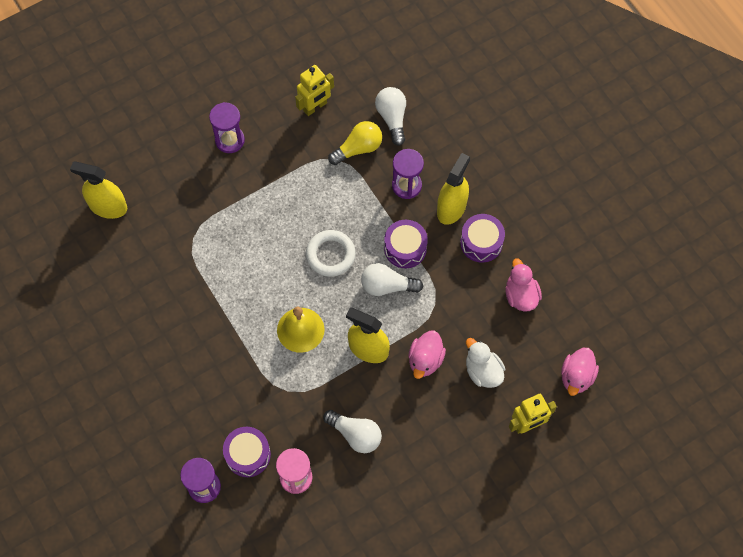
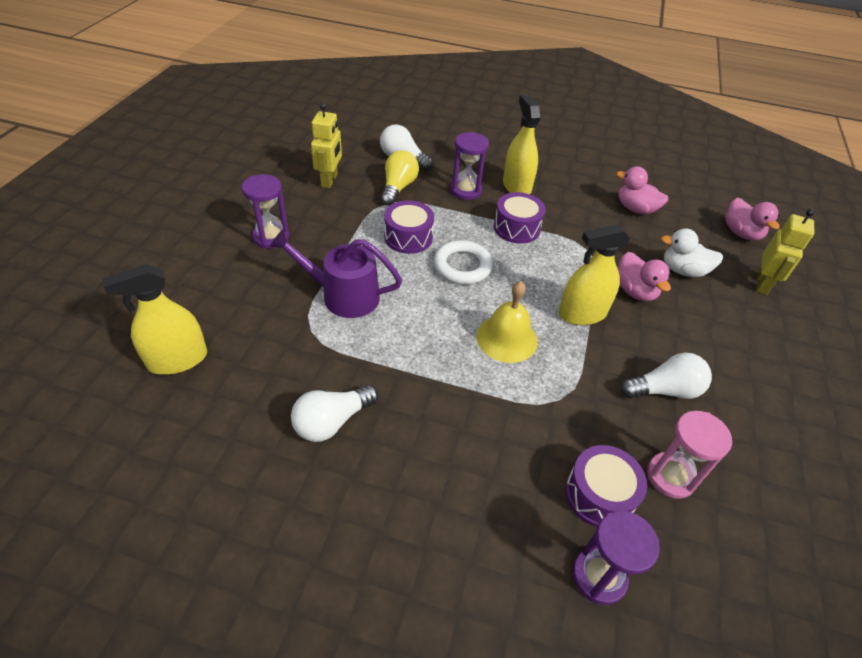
camera: 45 degrees left, 20 degrees down
(233, 224) = (343, 295): none -> purple watering can
(387, 286) = (536, 260): white light bulb -> white light bulb (332, 421)
(481, 242) = (565, 194): purple drum -> purple drum (408, 237)

